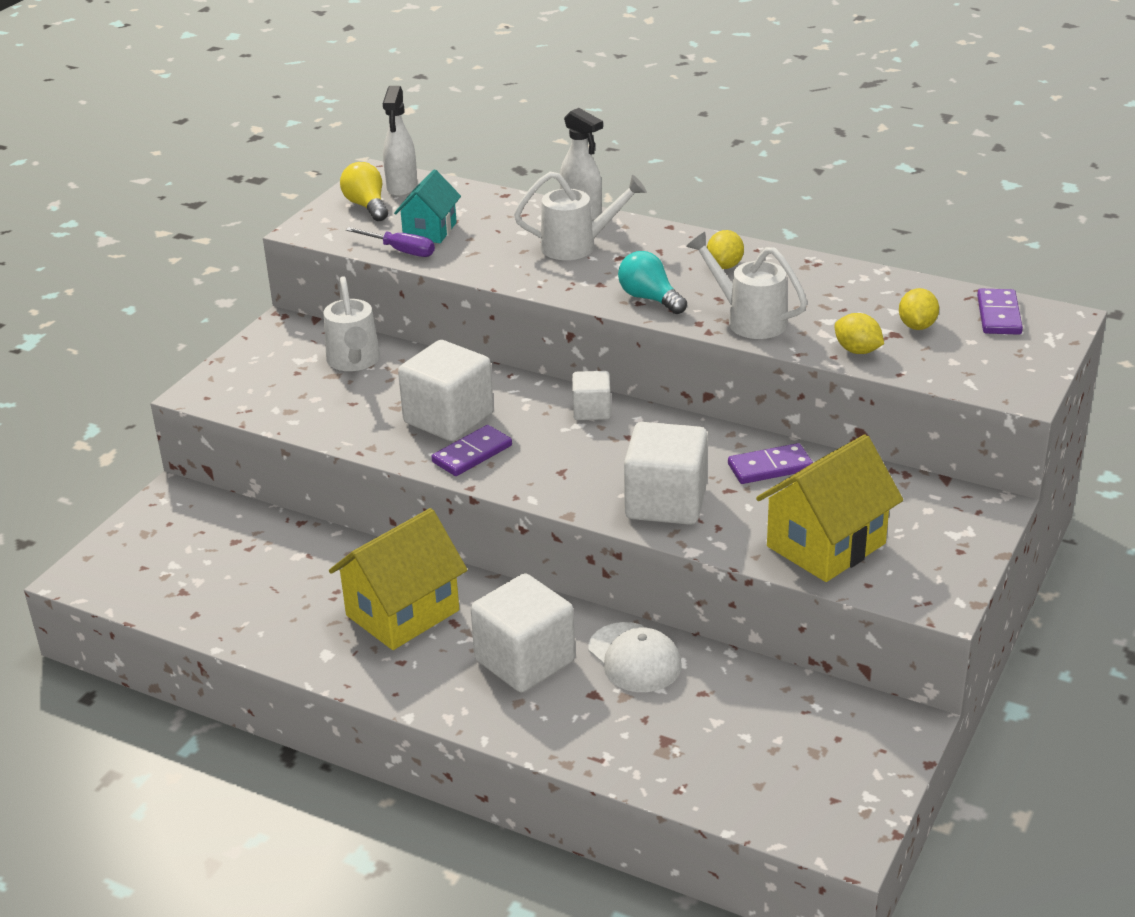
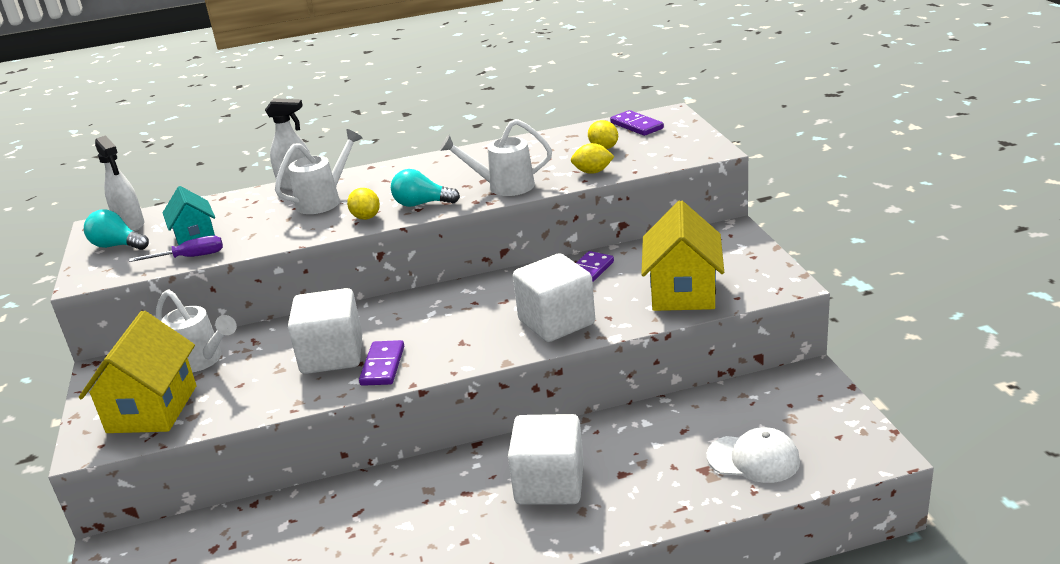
camera: 40 degrees left, 5 degrees down
(367, 206) = (117, 246): yellow light bulb -> turquoise light bulb
(402, 613) = (421, 510): yellow house -> yellow house (152, 409)
(591, 411) = (428, 301): white cube -> none
(634, 658) = (615, 438): white cap -> white cap (753, 459)
(725, 265) = (441, 169): yellow lemon -> yellow lemon (366, 217)

